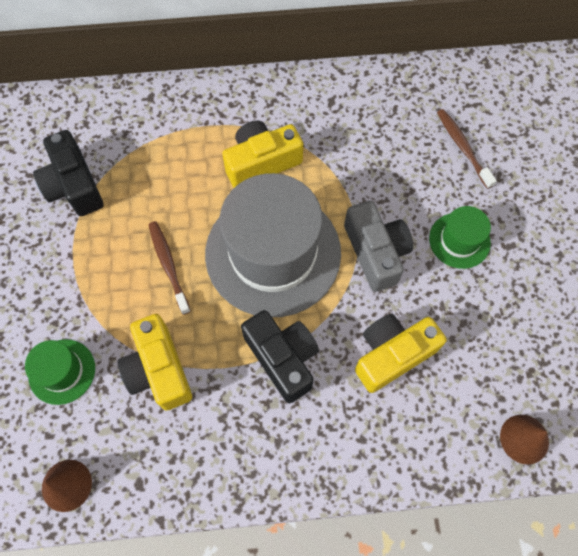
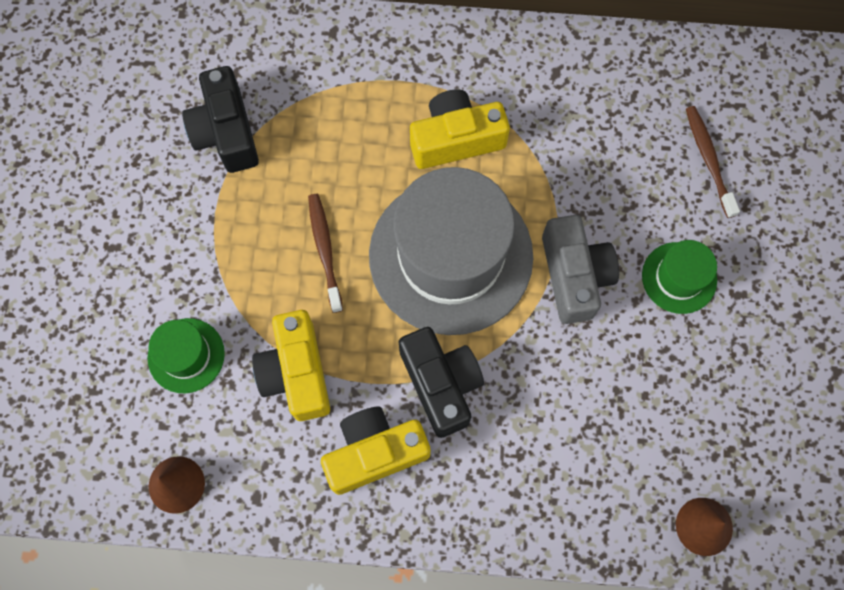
camera: 10 degrees right, 5 degrees up
(392, 354) = (570, 402): yellow camera -> yellow camera (374, 452)

